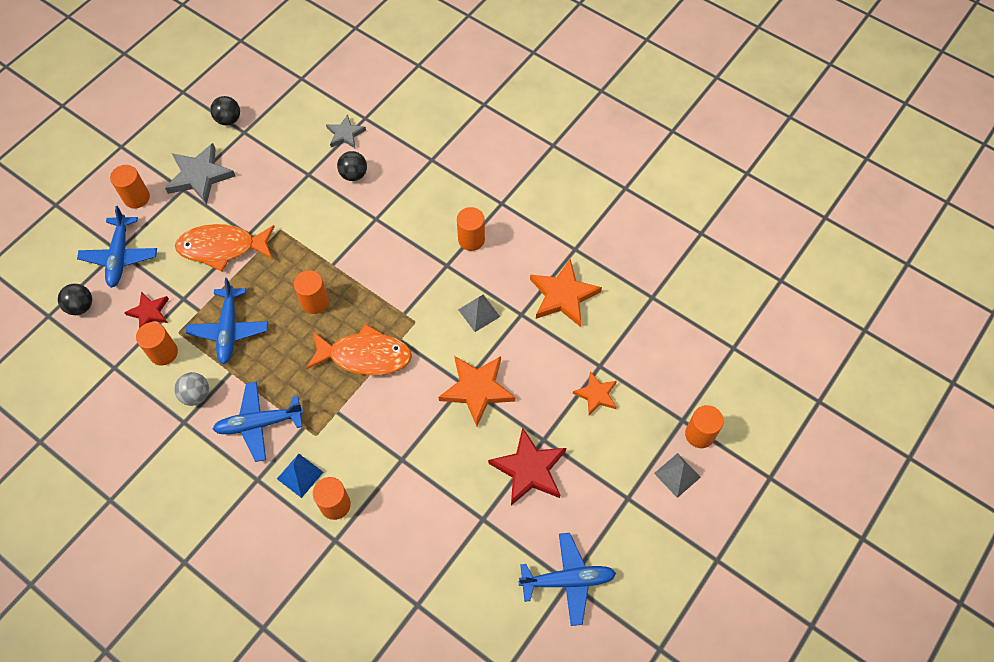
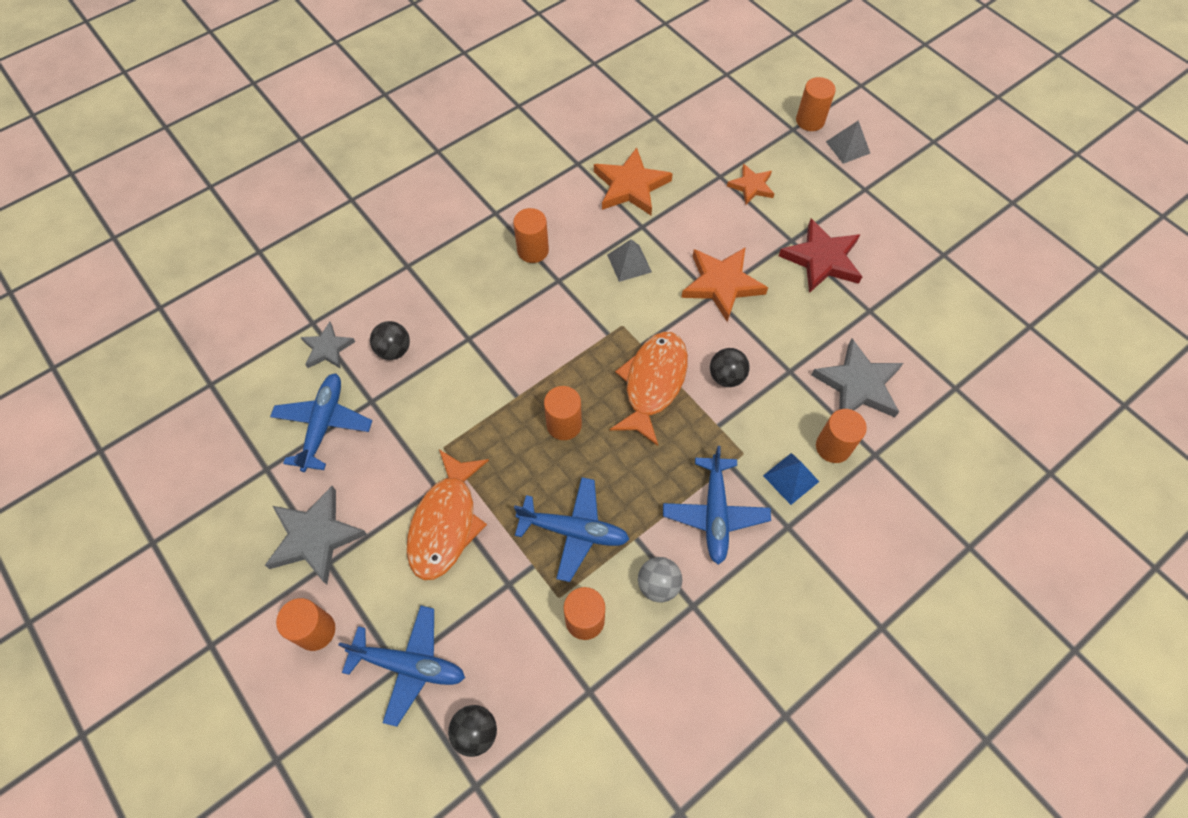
camera: 75 degrees left, 0 degrees up
(149, 312) = (516, 633): red star -> none
(228, 119) = (235, 486): black ball -> black ball (726, 376)
(401, 518) = (858, 385): none -> grey star
(568, 580) = (942, 254): blue plane -> blue plane (324, 424)

